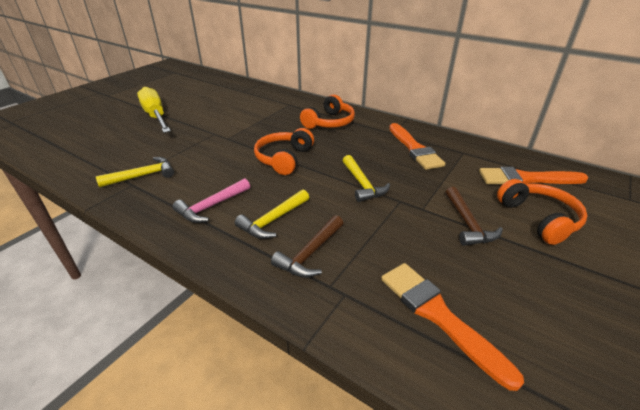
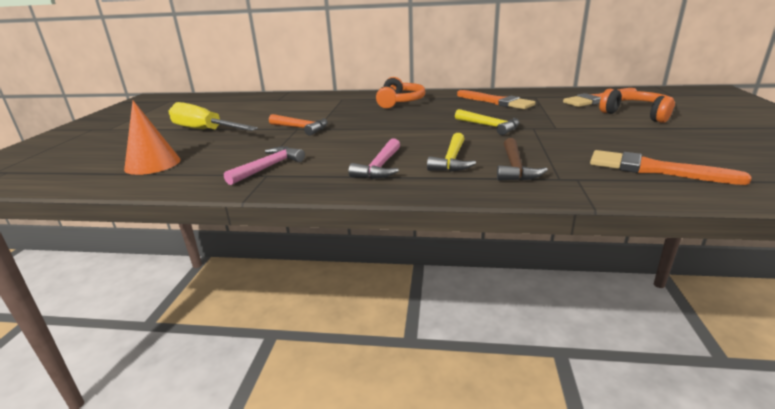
camera: 25 degrees left, 10 degrees down
(87, 144) = (153, 164): none -> orange cone
(143, 176) = (268, 167): yellow hammer -> pink hammer
(217, 134) = (301, 128): none -> orange hammer
(284, 158) = (396, 128): orange headphones -> none
(467, 224) = (598, 127): brown hammer -> none

